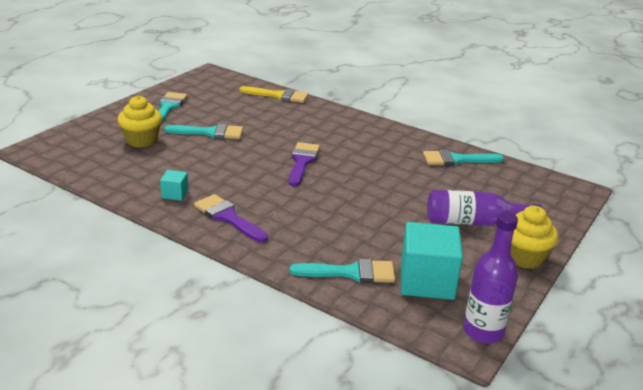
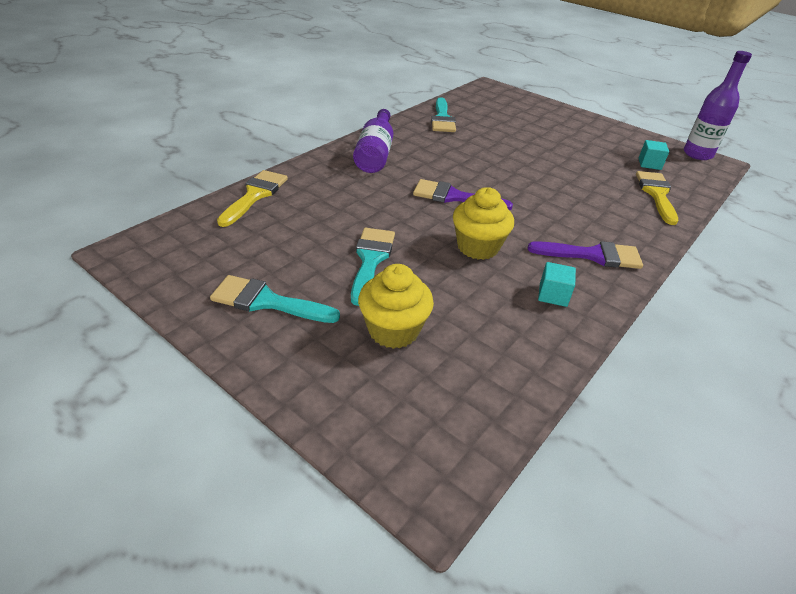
camera: 85 degrees left, 10 degrees up
(228, 217) = (592, 255): purple brush -> purple brush turned 135 degrees counterclockwise
(351, 273) = (656, 194): turquoise brush -> yellow brush
(427, 281) = (649, 164): turquoise cube -> turquoise cube, size x0.47
(473, 222) = (553, 131): purple bottle -> purple bottle (375, 153)
(524, 257) = (596, 123): yellow cupcake -> yellow cupcake (478, 247)

